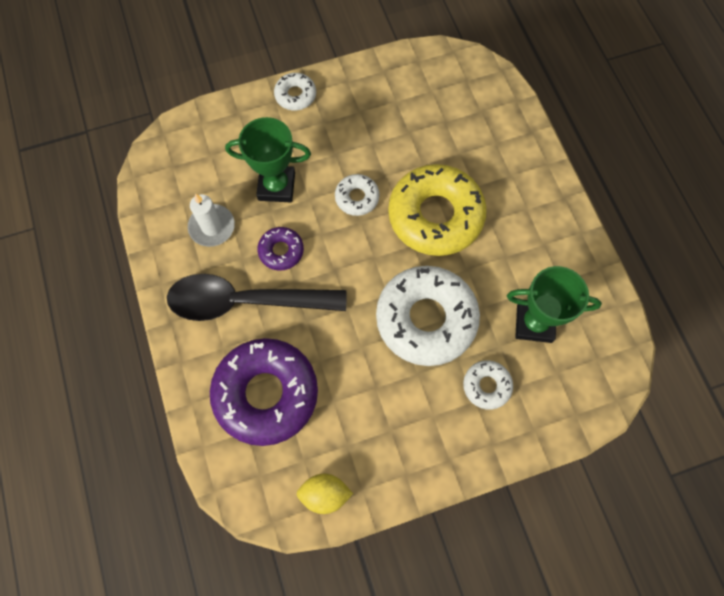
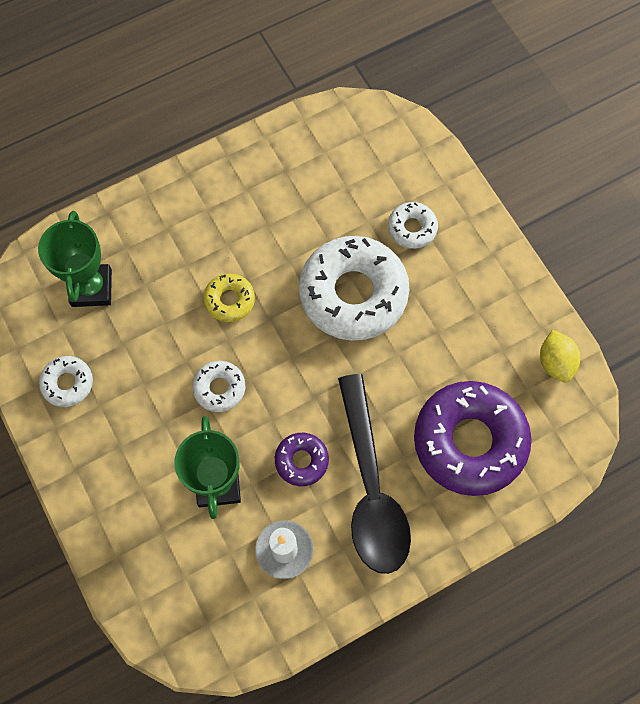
camera: 100 degrees left, 0 degrees up
(295, 95) = (83, 488): white donut -> white donut (67, 383)
(435, 216) = (229, 300): yellow donut -> yellow donut, size x0.47
(534, 323) = (337, 191): green trophy -> green trophy (91, 288)

